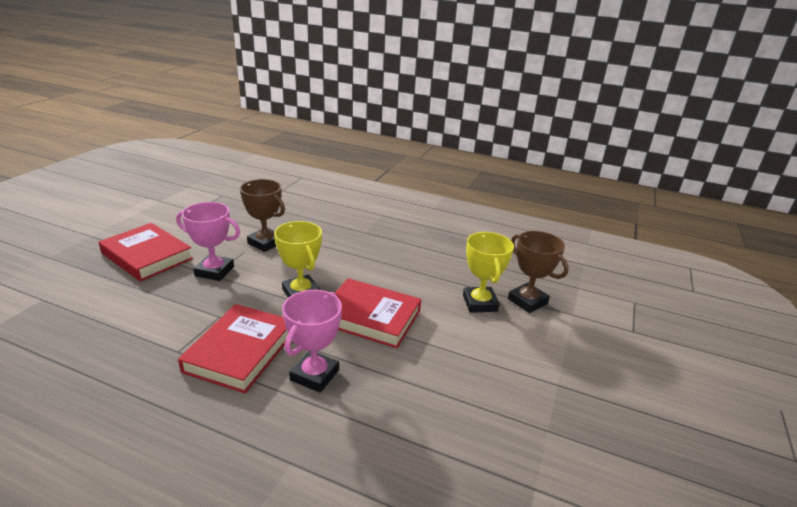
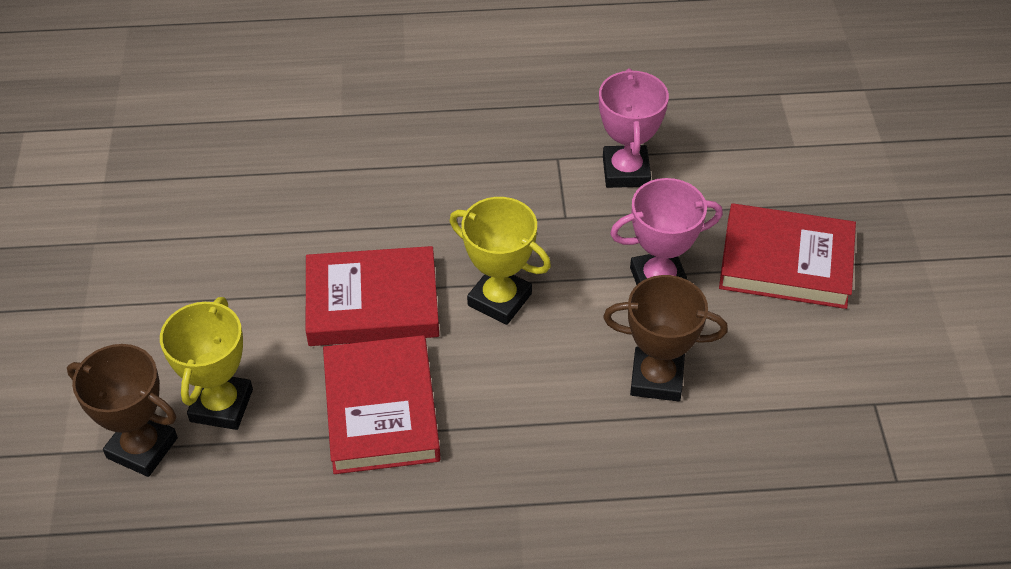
camera: 155 degrees right, 20 degrees up
(240, 351) = (490, 186): red book -> red book (381, 410)
(314, 375) = (383, 195): pink trophy -> pink trophy (626, 171)
(479, 303) = (221, 405): yellow trophy -> yellow trophy turned 45 degrees clockwise

